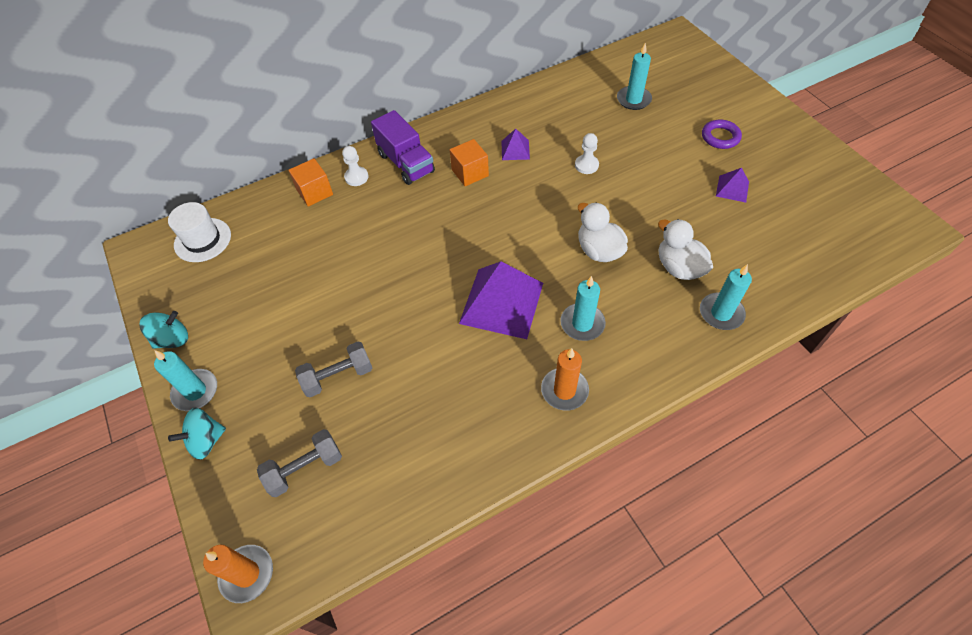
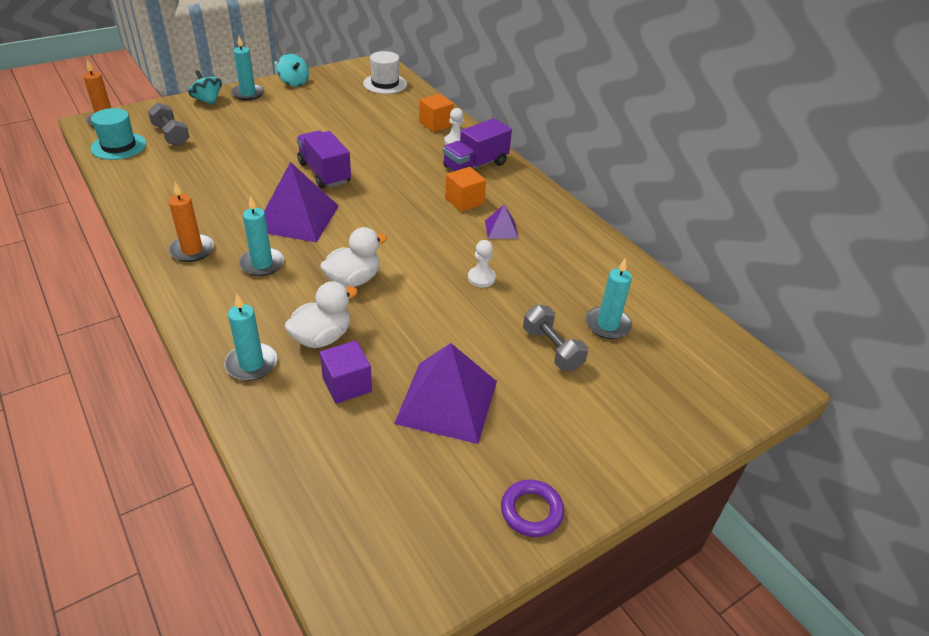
camera: 80 degrees right, 15 degrees down
(328, 532) = (118, 146): none -> turquoise hat
(338, 376) = (243, 143): grey dumbbell -> grey dumbbell (552, 349)
(413, 286) = (324, 173): none -> purple truck
(720, 137) = (547, 403): purple ring -> purple ring (531, 511)
(729, 247) = (347, 385): none -> purple cube
(732, 188) = (447, 401): purple pyramid -> purple pyramid, size x2.11

